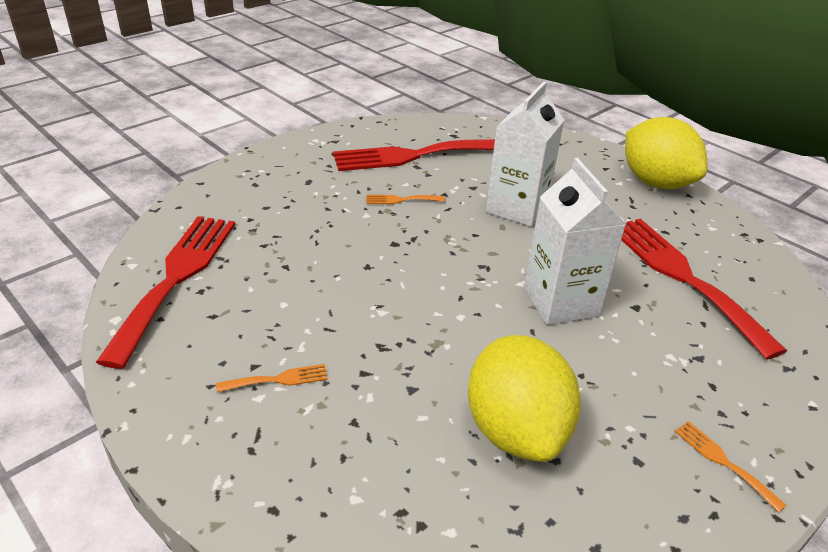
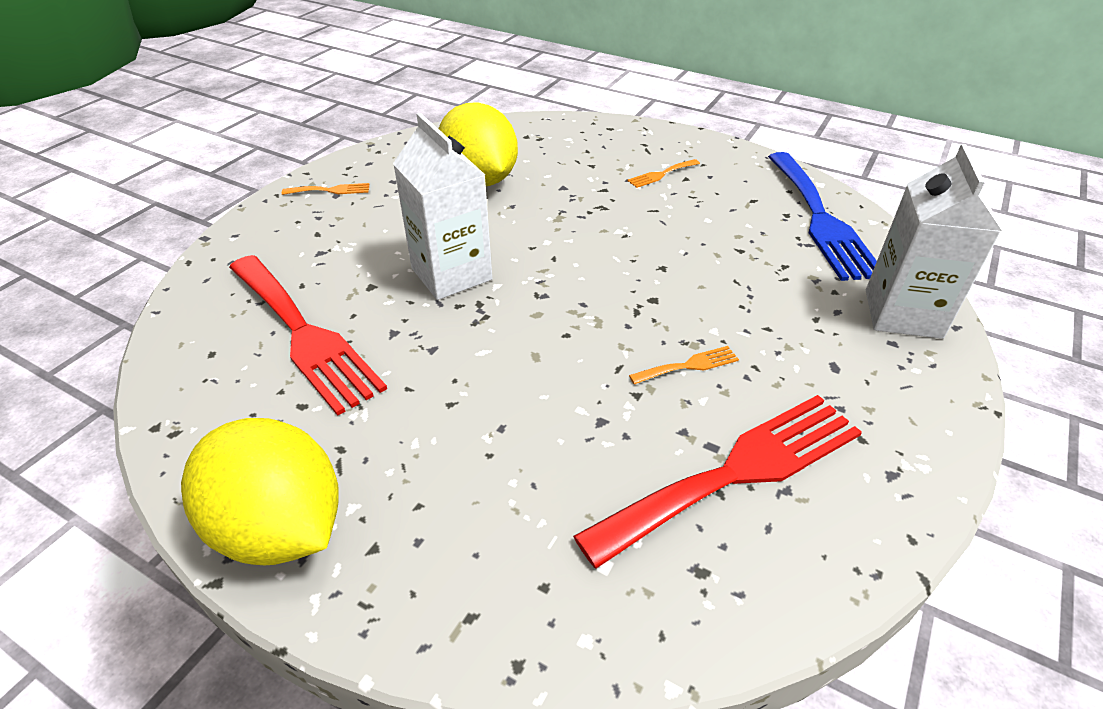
camera: 165 degrees right, 5 degrees up
(176, 278) = (820, 219): red fork -> blue fork
(517, 208) = (523, 393): white carton -> white carton (902, 313)
(723, 461) = (331, 190): orange fork -> orange fork turned 45 degrees counterclockwise

